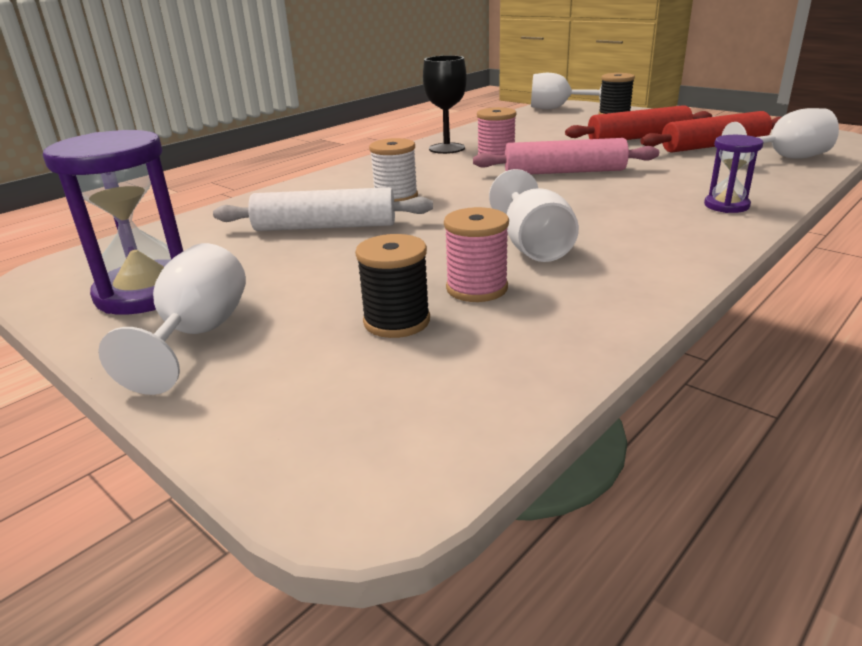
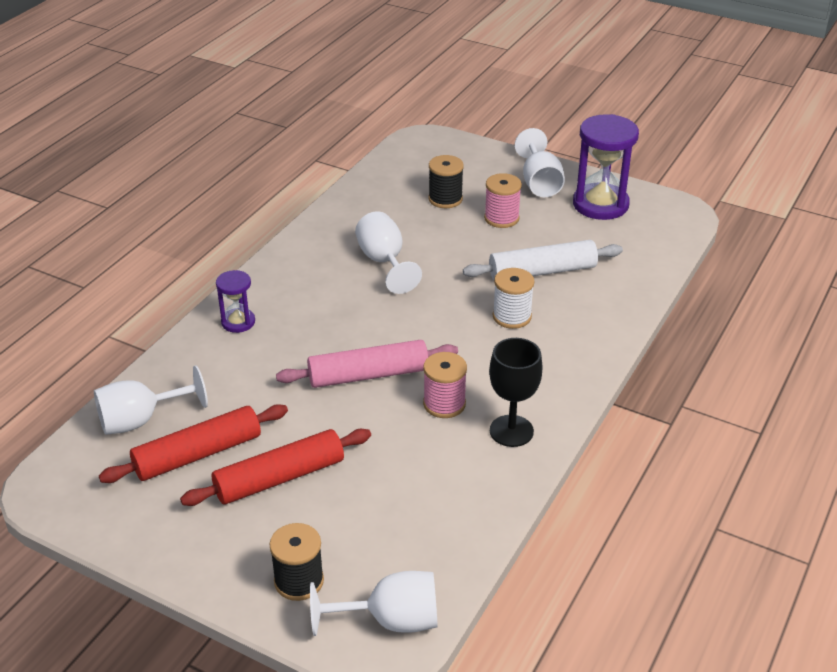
camera: 165 degrees right, 10 degrees up
(477, 288) = (411, 223): pink spool -> pink spool (501, 218)

